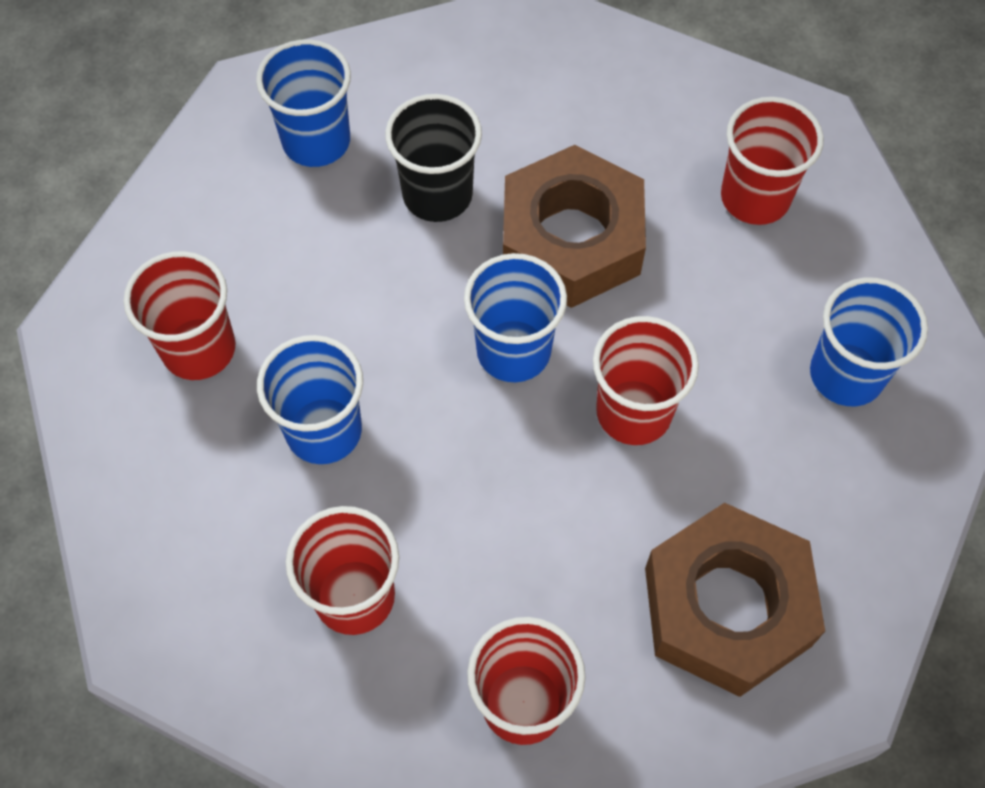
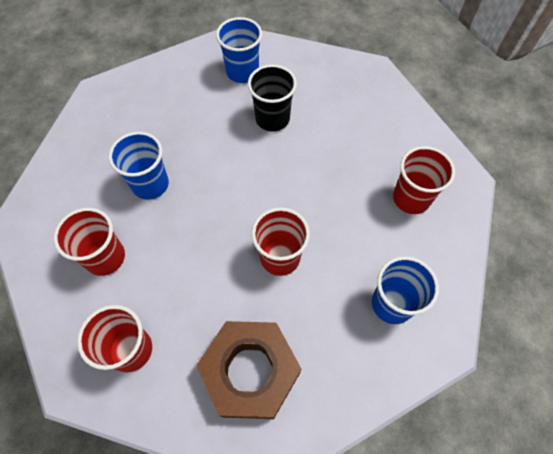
camera: 35 degrees right, 0 degrees up
(199, 349) = (133, 124): red cup -> none
(513, 351) = (250, 199): blue cup -> none
(571, 239) = (313, 168): brown nut -> none

